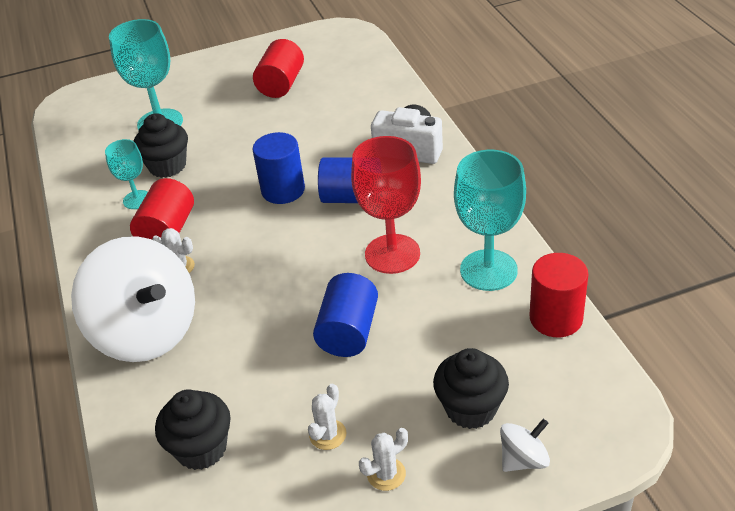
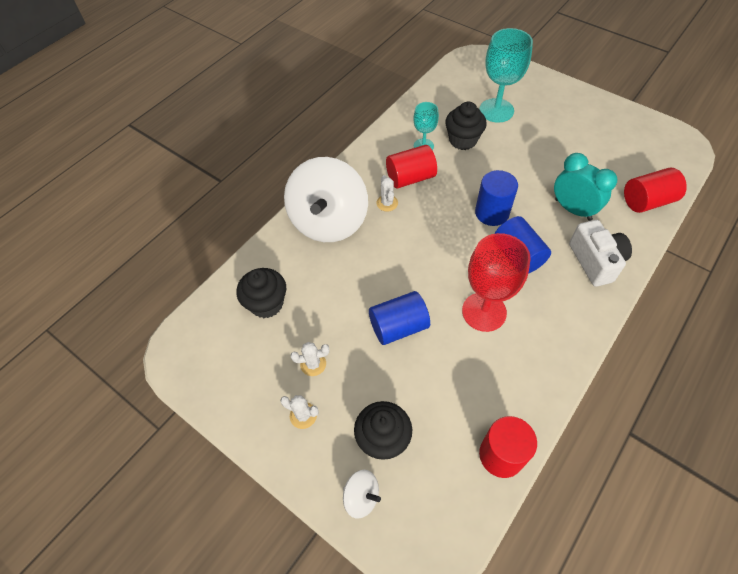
camera: 55 degrees right, 15 degrees up
(281, 84) = (591, 146): red cylinder -> red cylinder (647, 201)
(339, 133) = (573, 209): none -> turquoise clock
(488, 270) = (514, 382): turquoise goblet -> none

